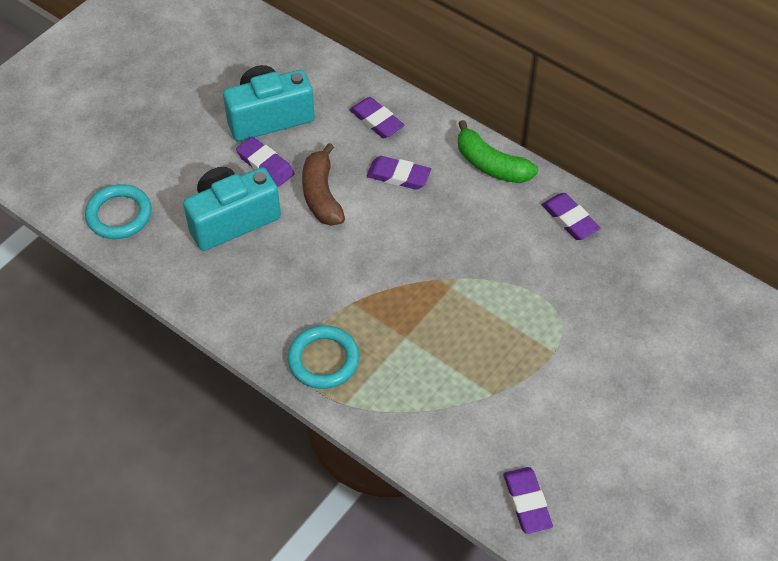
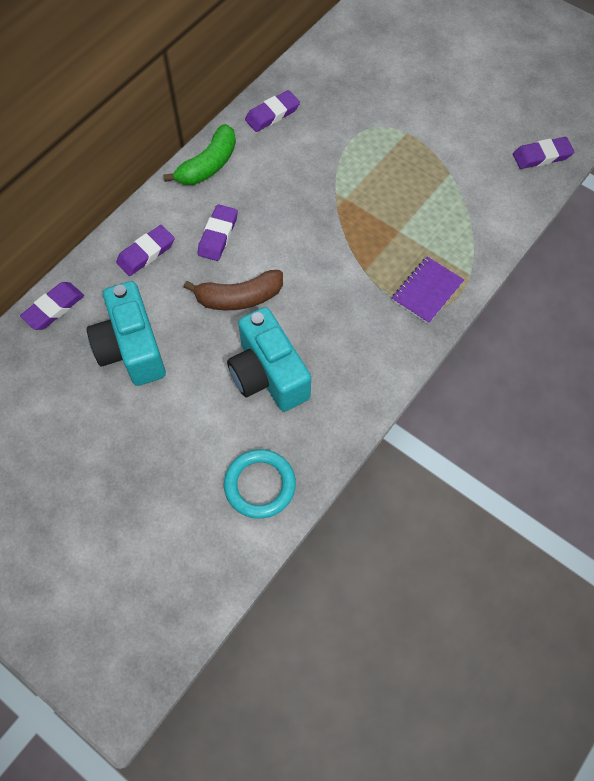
camera: 90 degrees left, 10 degrees up
(265, 164) = (197, 348): purple eraser -> purple eraser (54, 308)
(323, 360) = (427, 291): turquoise ring -> purple notebook

